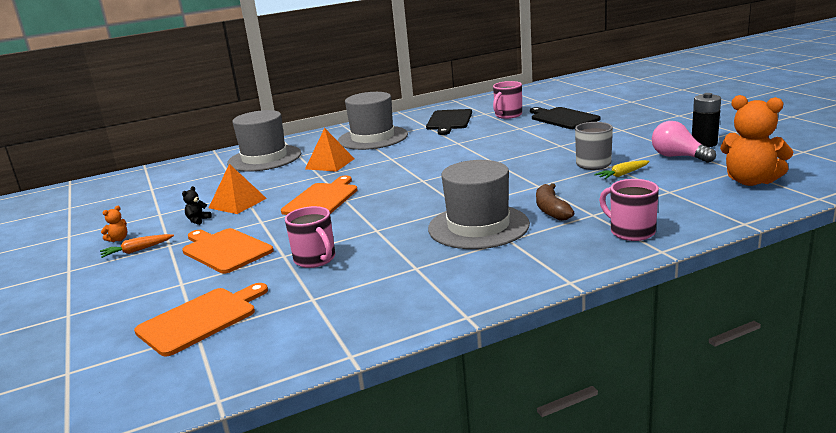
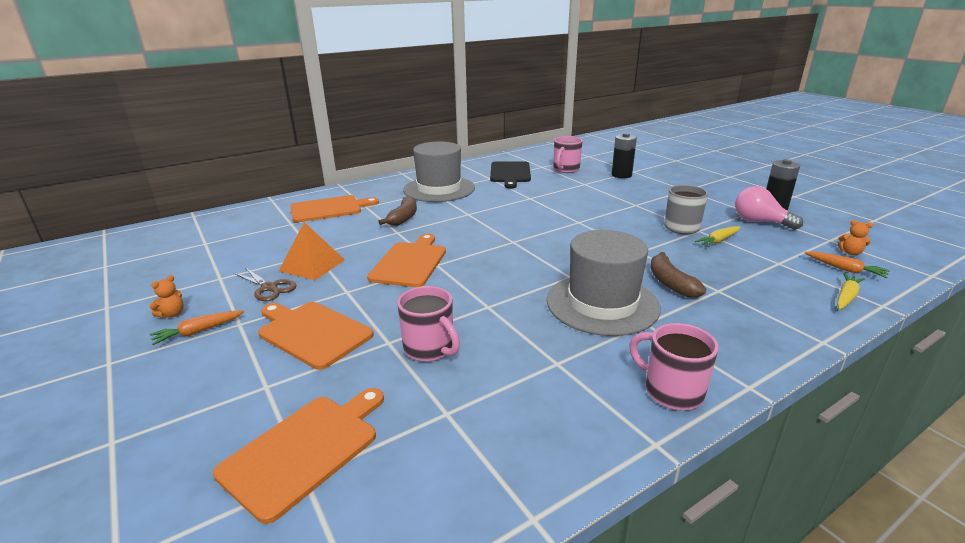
camera: 10 degrees left, 5 degrees up
(198, 220) = (269, 288): black teddy bear -> brown scissors
(264, 158) = (329, 209): grey hat -> orange cutting board
(330, 164) = (403, 218): orange pyramid -> brown banana
(563, 118) = (621, 175): black cutting board -> black battery
(631, 232) = (773, 314): pink mug -> pink mug (671, 391)
(713, 217) = (846, 297): none -> yellow carrot
(732, 195) = (845, 269): none -> orange carrot
(750, 181) = (850, 253): orange teddy bear -> orange teddy bear, size x0.41

